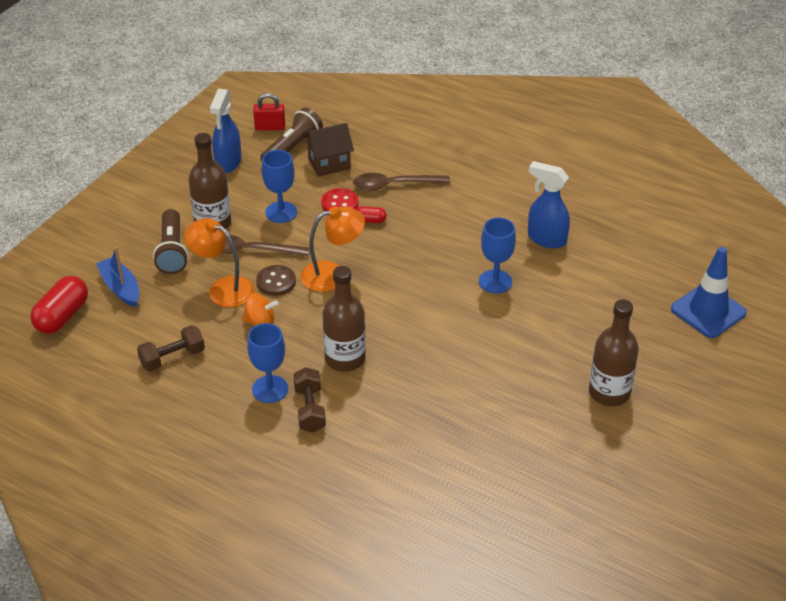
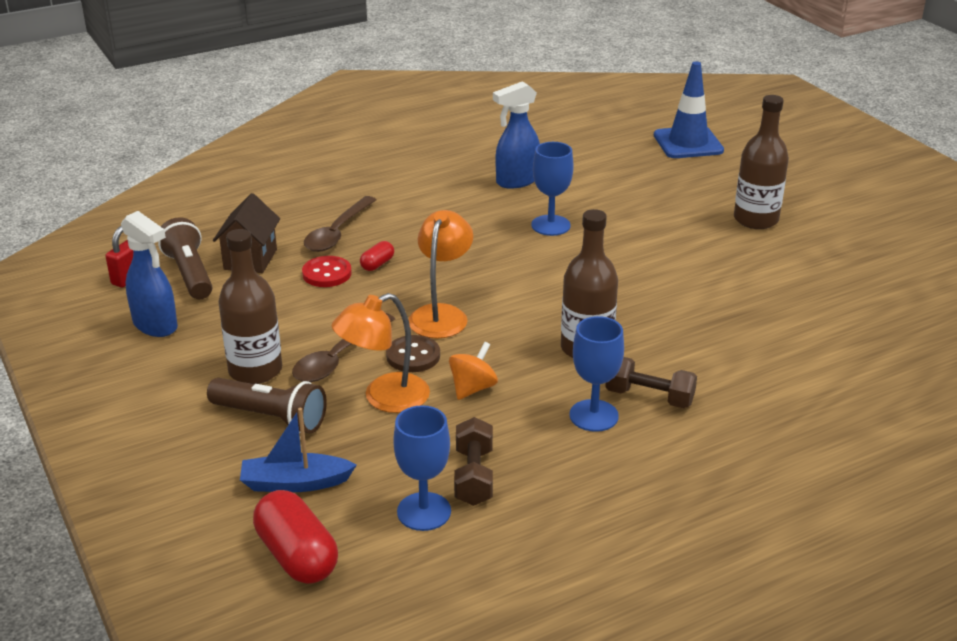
camera: 60 degrees left, 10 degrees down
(281, 212) = (295, 316): blue goblet -> blue goblet (424, 511)

